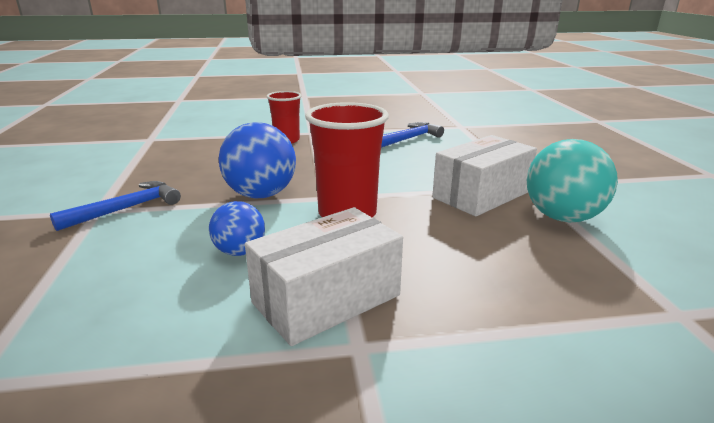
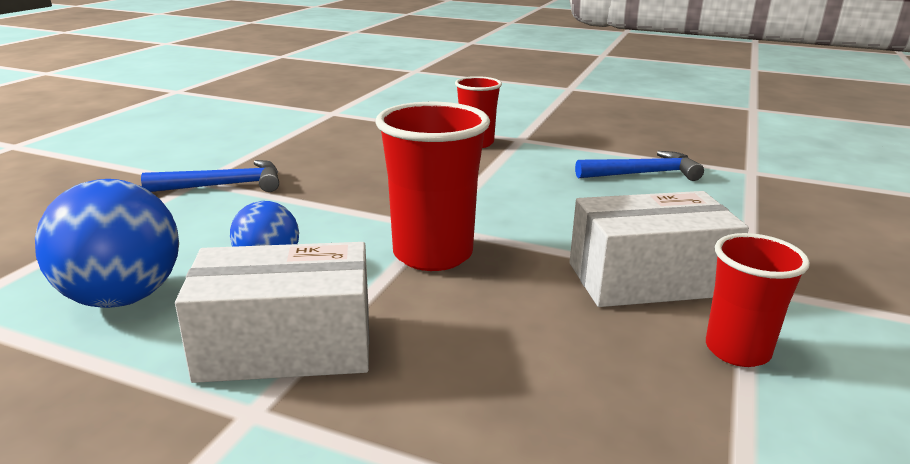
camera: 30 degrees right, 0 degrees up
(261, 195) = (366, 204): blue ball -> blue ball (123, 297)
(562, 217) = (737, 350): turquoise ball -> red cup

